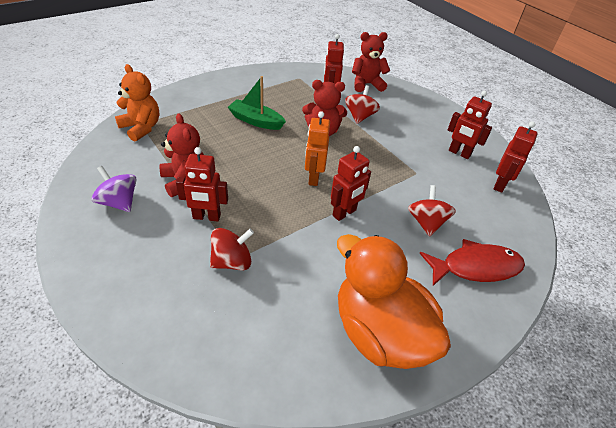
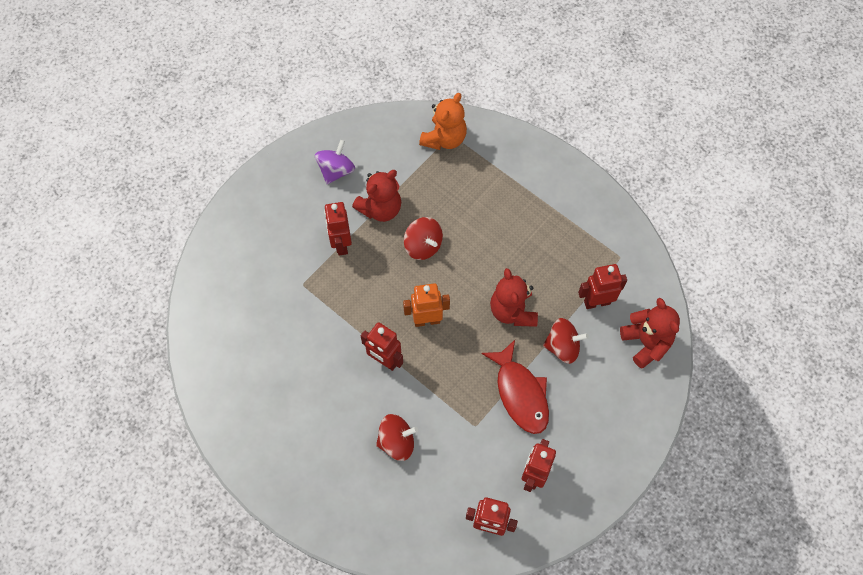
camera: 80 degrees right, 20 degrees up
(232, 261) = (297, 282): red spinning top -> red spinning top (423, 246)
(256, 121) = (502, 237): green boat -> none
(379, 332) = (256, 412): orange duck -> none
(476, 267) = (350, 493): red fish -> red fish (520, 393)

